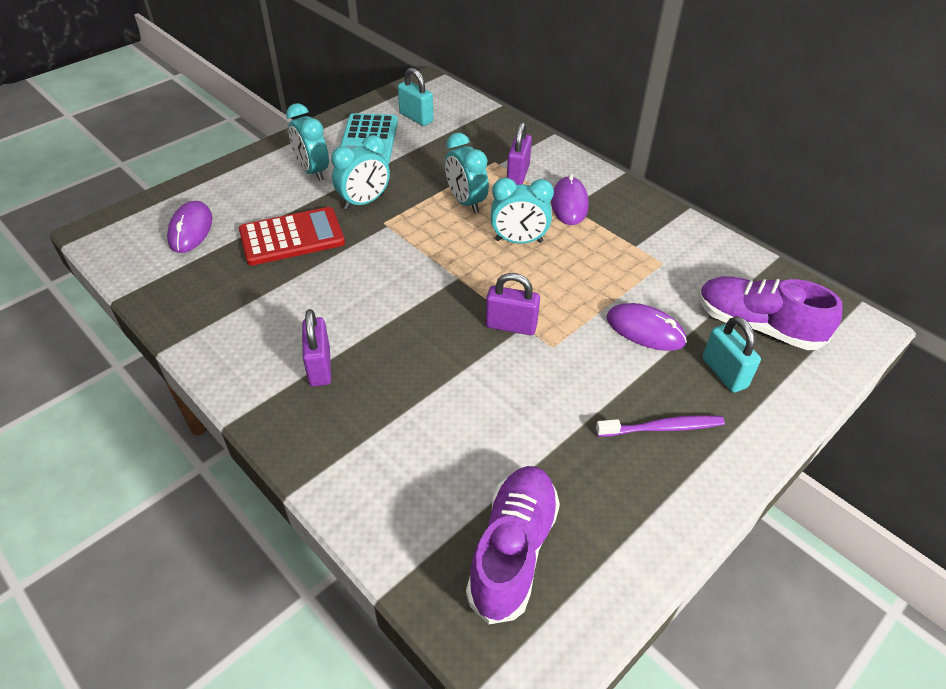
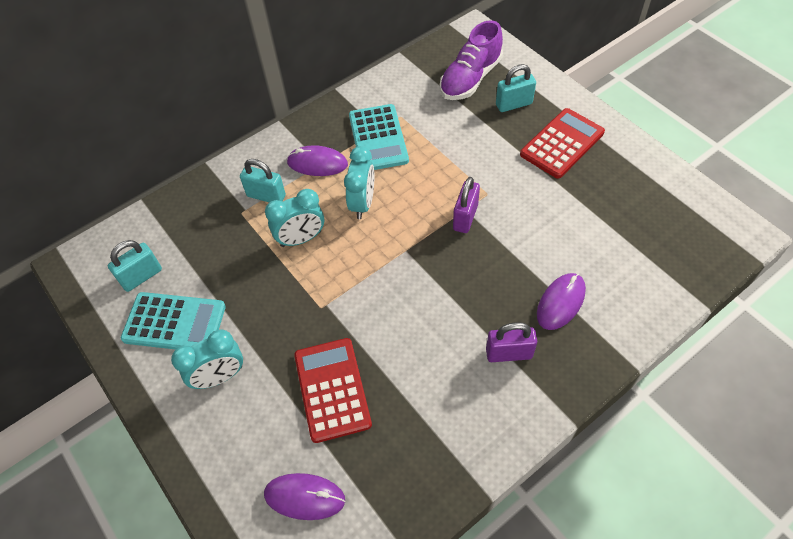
camera: 80 degrees left, 10 degrees up
(364, 202) = (285, 324): turquoise clock -> none
(513, 550) = (664, 232): purple shoe -> none
(518, 174) = (266, 196): purple padlock -> turquoise padlock
(620, 246) = (378, 138): none -> turquoise calculator
(645, 330) = (472, 138): purple mouse -> purple mouse (560, 302)
(662, 428) = (562, 144): purple toothbrush -> red calculator

